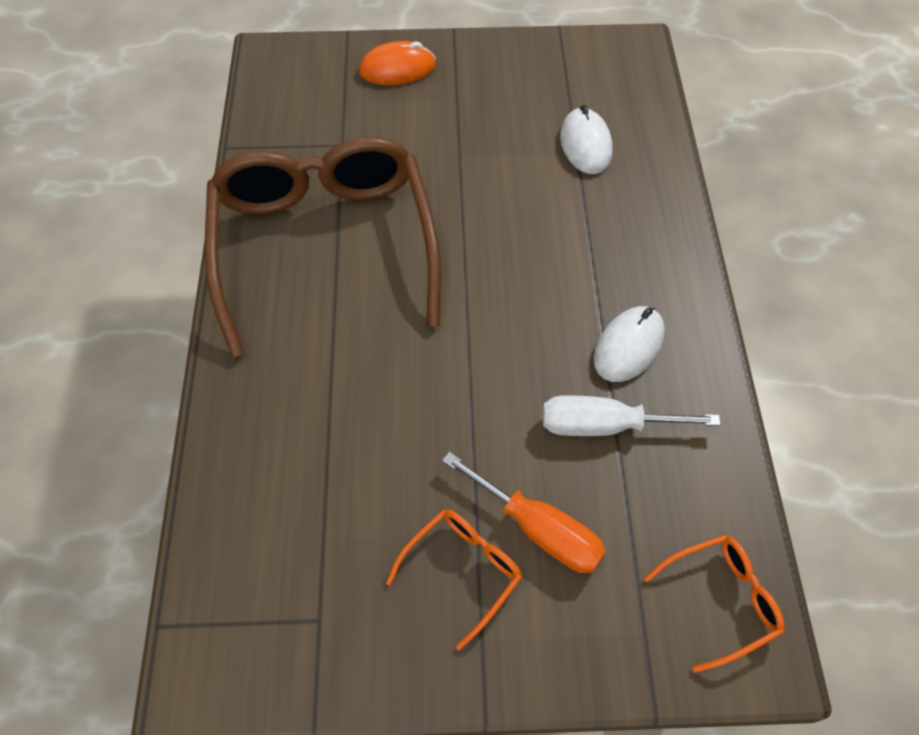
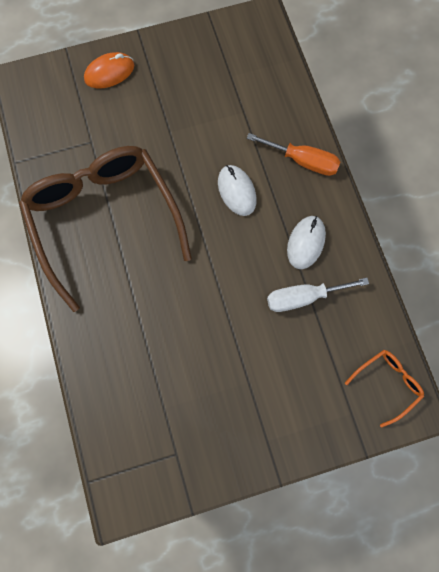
camera: 15 degrees left, 15 degrees up
(463, 570) = (246, 405): orange glasses -> none
(538, 529) = (281, 370): orange screwdriver -> orange screwdriver (303, 161)
(585, 145) = (247, 105): white mouse -> white mouse (237, 191)

